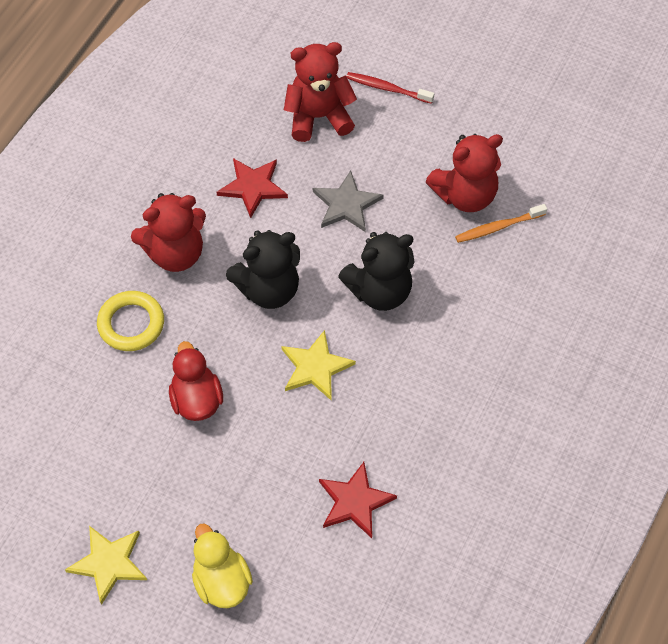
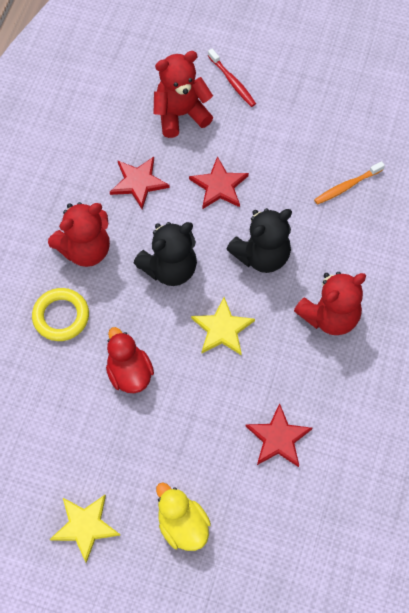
camera: 10 degrees left, 5 degrees up
(346, 204) = (219, 186): grey star -> red star
(387, 88) = (232, 82): red toothbrush -> red toothbrush turned 135 degrees counterclockwise
(465, 195) = (314, 163): red teddy bear -> red teddy bear (329, 316)

